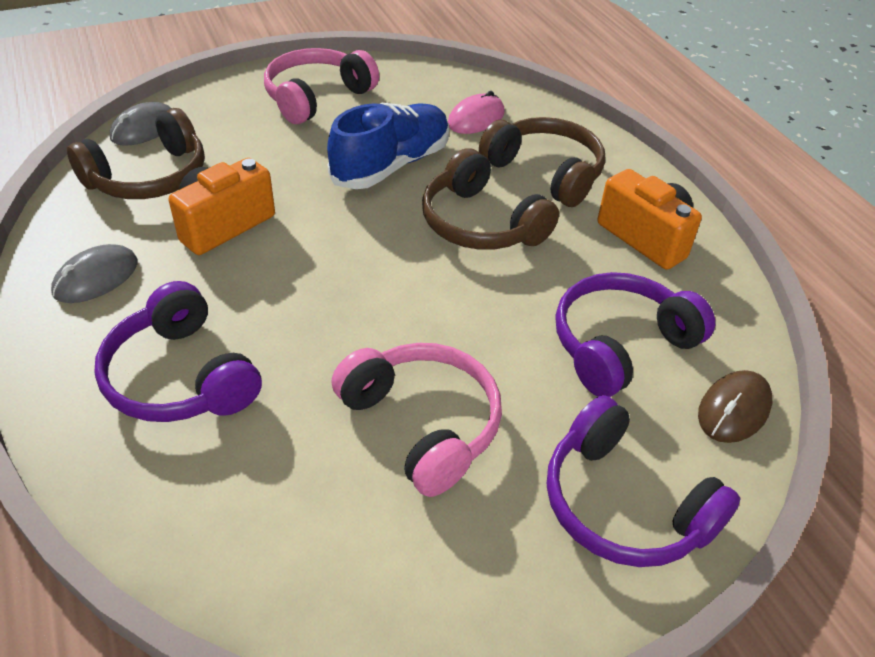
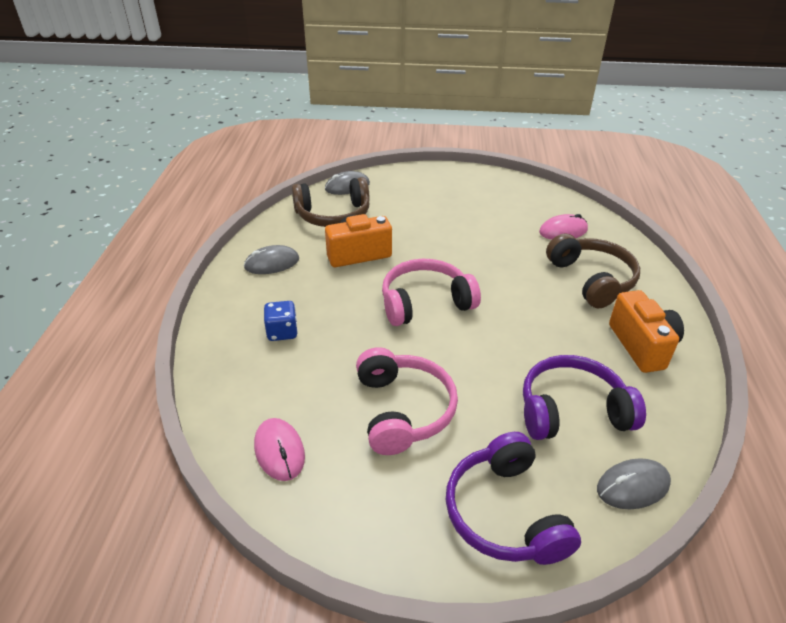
camera: 30 degrees right, 5 degrees down
(180, 377) = (282, 332): purple headphones -> blue dice
(287, 553) = (279, 451): none -> pink mouse
(316, 97) = (462, 192): pink headphones -> pink headphones (425, 302)
(391, 165) = (484, 246): blue shoe -> none
(481, 224) = (522, 300): brown headphones -> none
(734, 409) = (633, 486): brown mouse -> grey mouse

